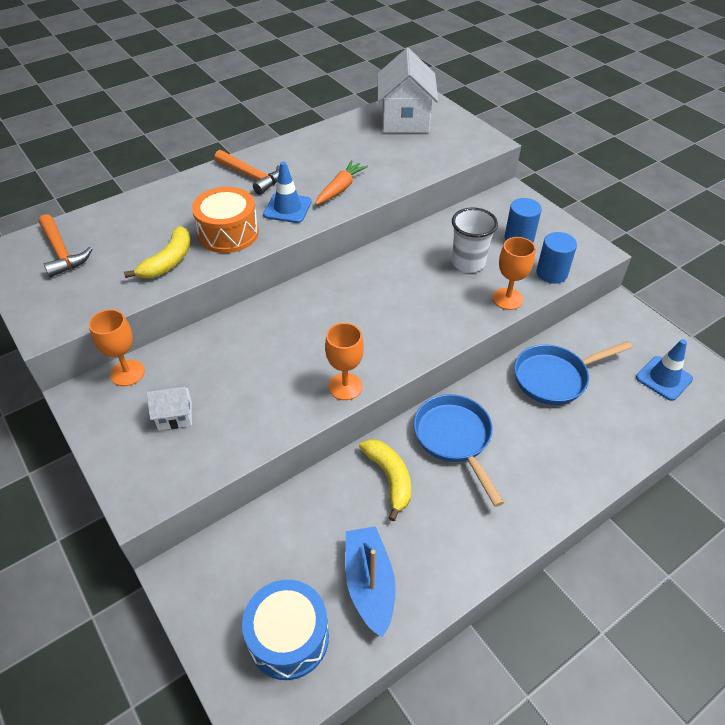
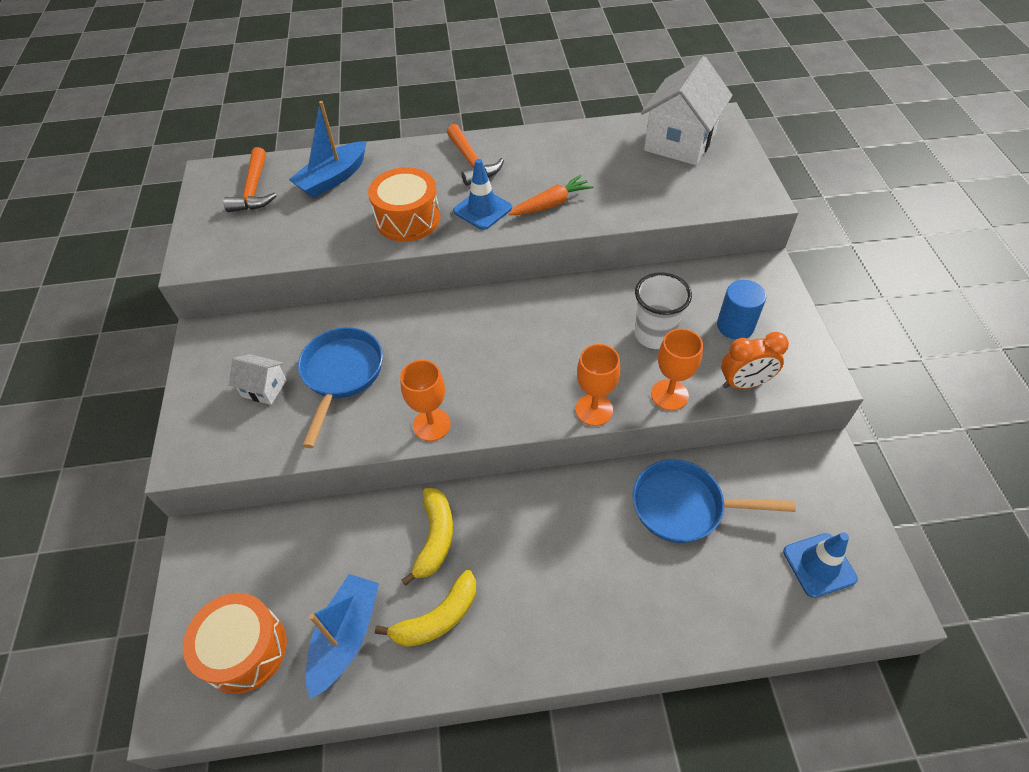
camera: 30 degrees right, 5 degrees up
(127, 373) = (253, 329): orange goblet -> orange goblet (594, 410)
(134, 222) = (333, 178): none -> blue boat
(168, 261) = (335, 231): yellow banana -> yellow banana (438, 618)
(288, 637) = (245, 649): blue drum -> orange drum
(454, 439) = (527, 527): blue pan -> blue pan (341, 375)
(551, 273) = (744, 383): blue cylinder -> orange clock

